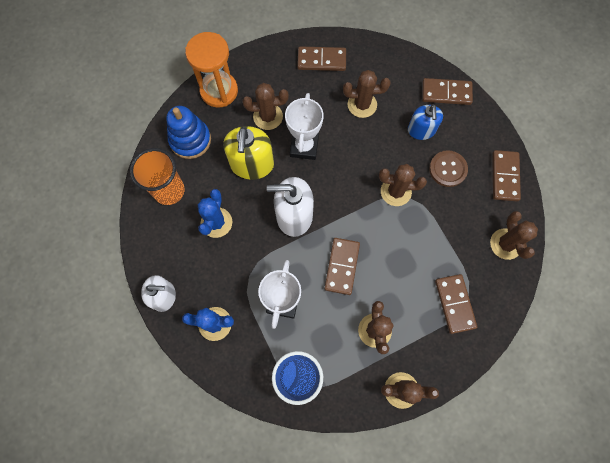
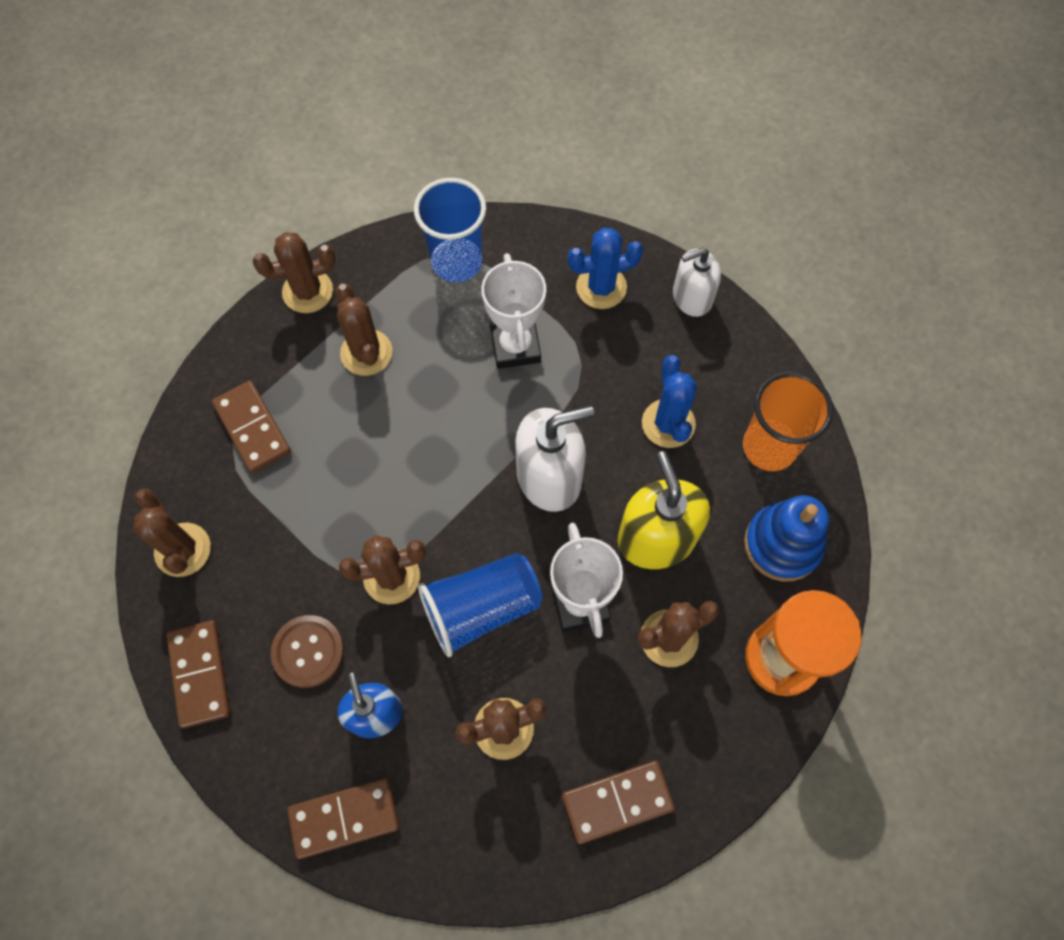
camera: 160 degrees right, 5 degrees down
(342, 266) = (444, 424): brown domino -> none
(354, 161) = (481, 608): none -> blue cup

